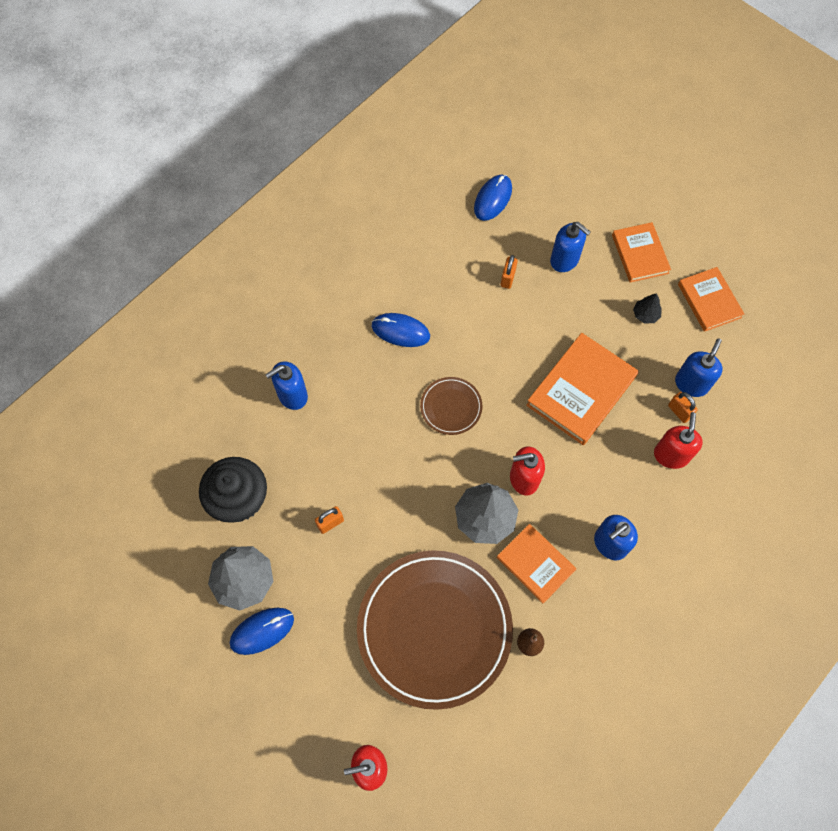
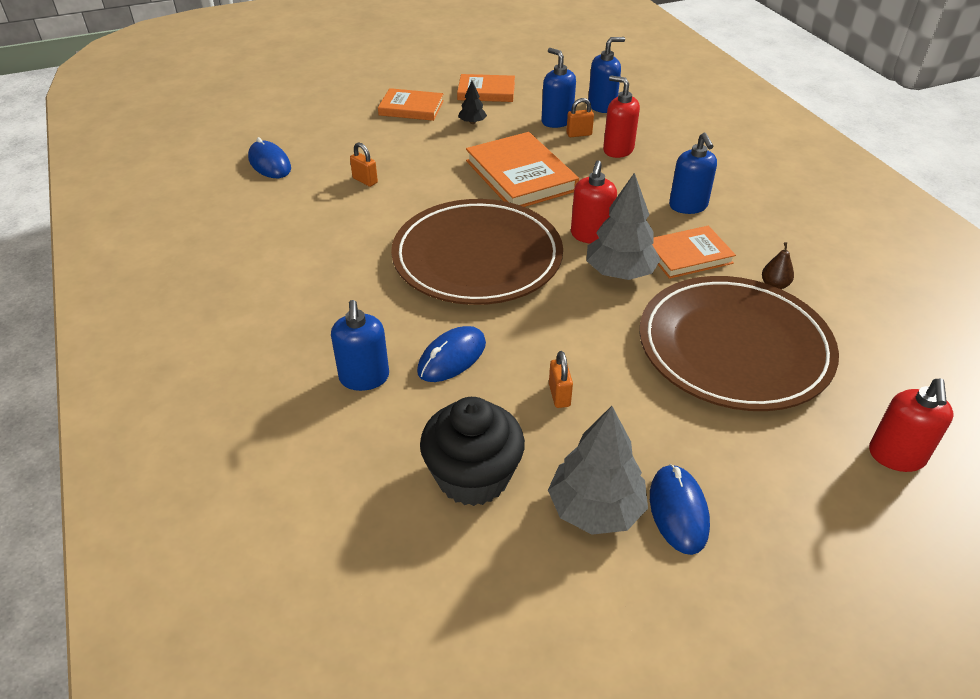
camera: 65 degrees left, 25 degrees down
(400, 331) = (358, 265): blue mouse -> blue mouse (452, 357)
(451, 407) = (477, 258): brown plate -> brown plate, size x2.28
(564, 260) = (378, 145): blue soap dispenser -> blue soap dispenser (602, 106)

